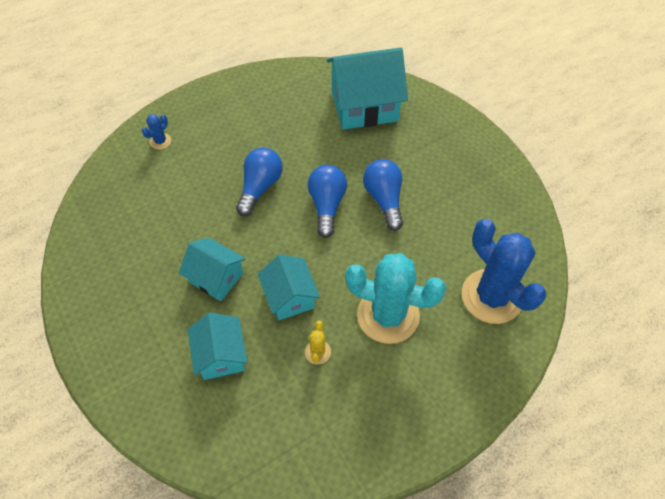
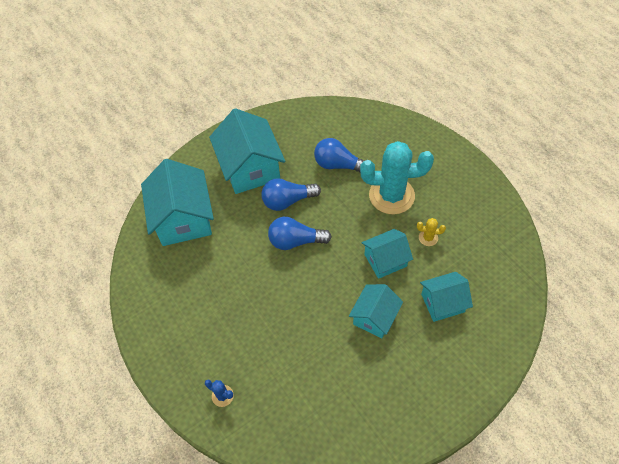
camera: 90 degrees left, 0 degrees up
(260, 187) = (278, 295): blue light bulb -> blue light bulb (338, 165)
(388, 315) = (391, 195): turquoise cactus -> turquoise cactus turned 75 degrees clockwise
(433, 164) = (250, 168): none -> turquoise house
(491, 296) = (368, 136): blue cactus -> none

